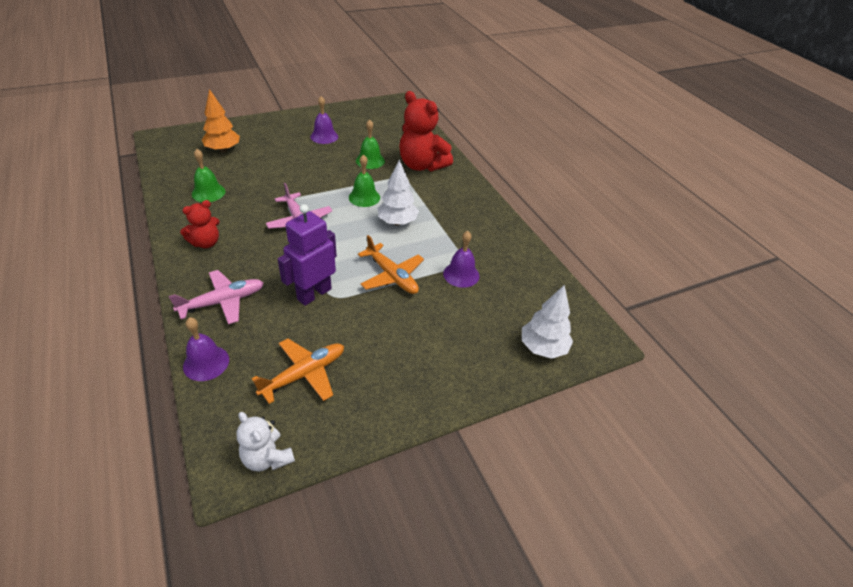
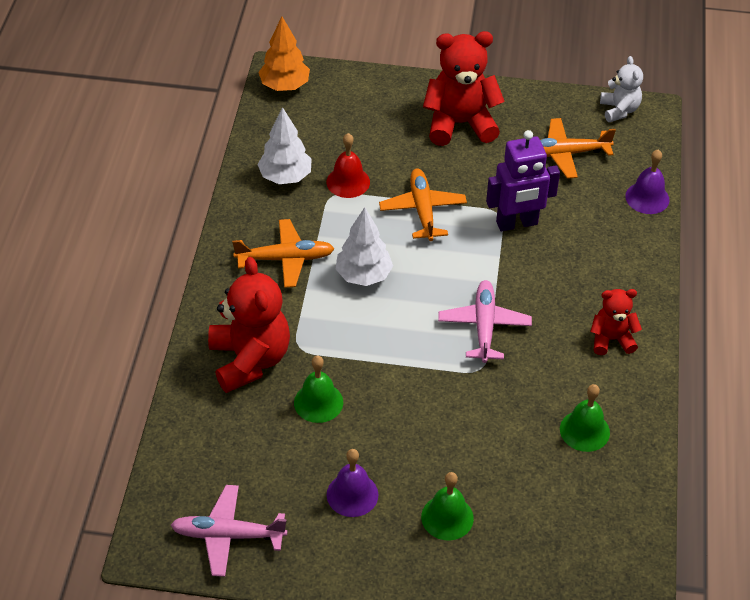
camera: 145 degrees left, 5 degrees up
(222, 302) = (614, 252): pink plane -> pink plane (228, 535)
(223, 150) = (533, 527): orange tree -> orange tree (284, 86)
(364, 197) = (376, 333): green bell -> green bell (447, 517)
(417, 362) = (460, 124): none -> red teddy bear
(453, 214) = (285, 259): none -> orange plane
(461, 274) = (348, 182): purple bell -> red bell
(543, 348) = (339, 90): white tree -> white tree (285, 177)

